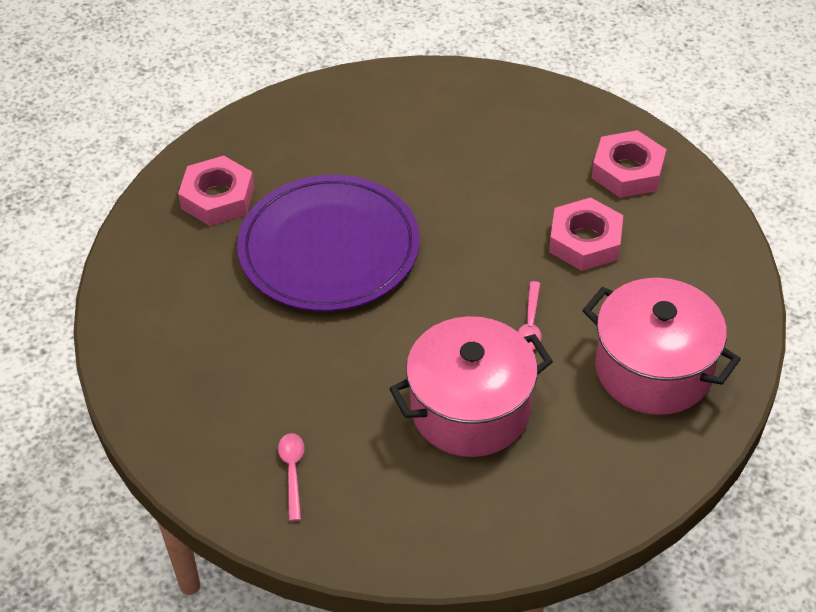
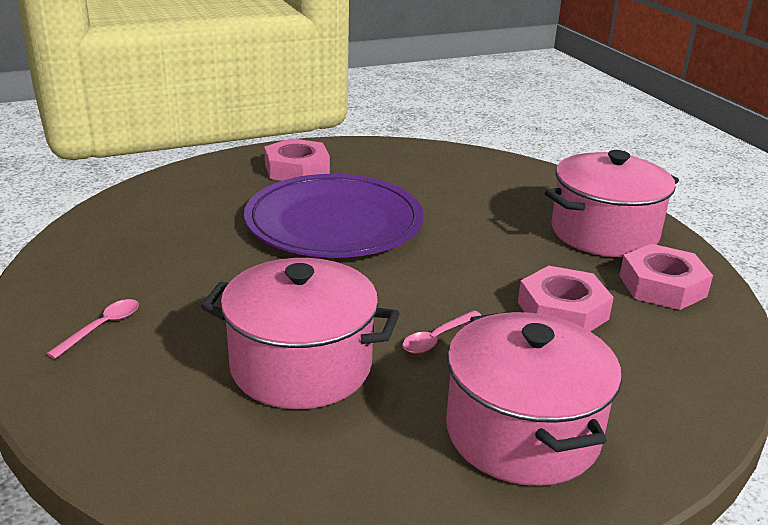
camera: 35 degrees right, 20 degrees down
(541, 131) = (604, 233): none -> pink pot

